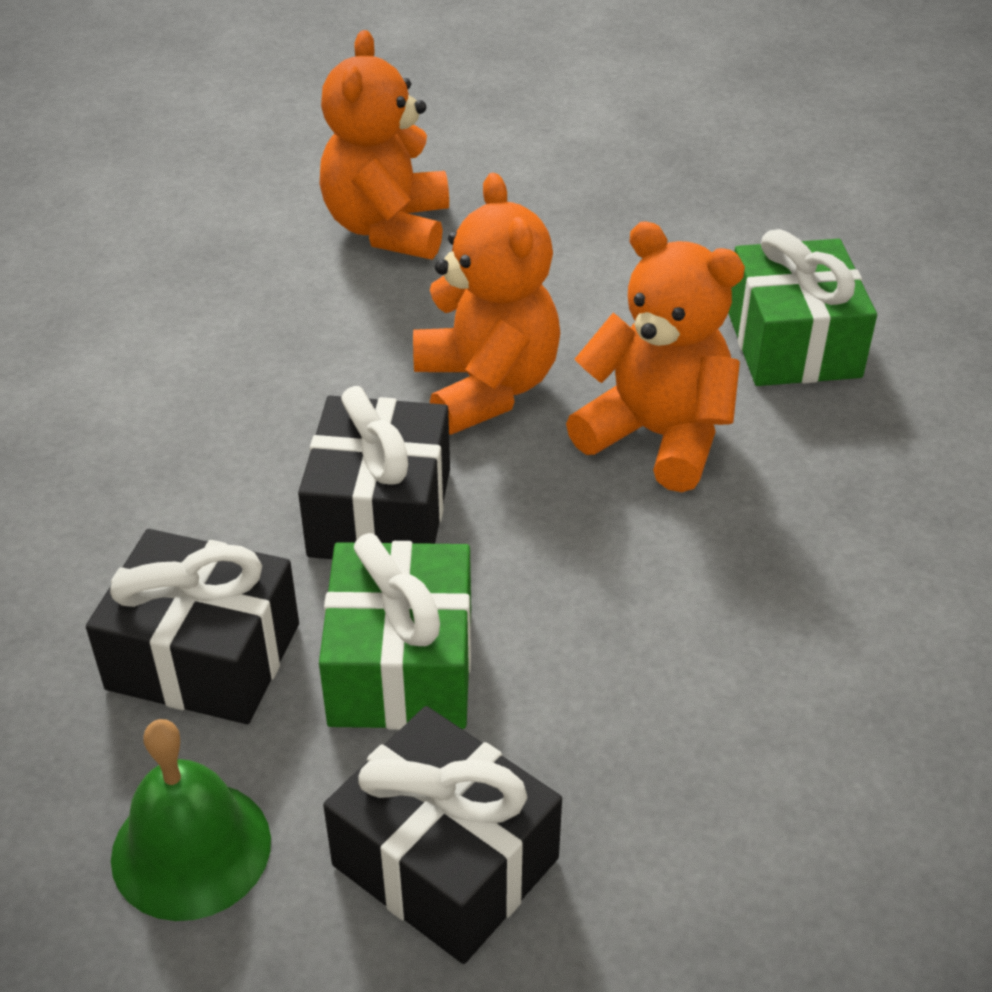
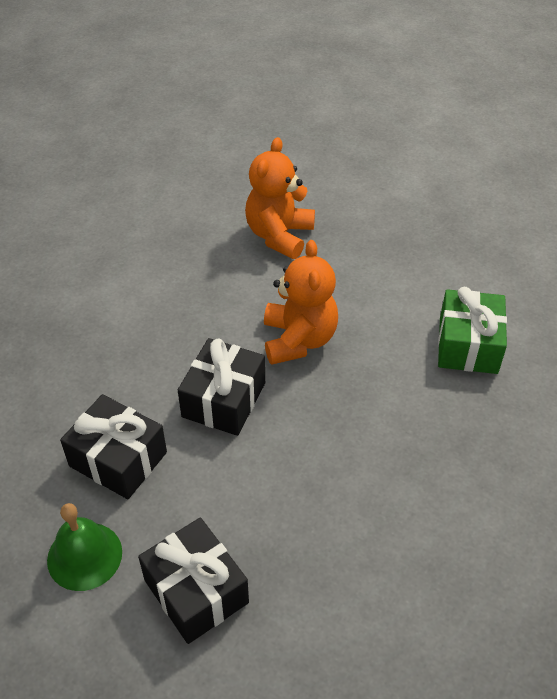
camera: 15 degrees right, 5 degrees up
(401, 666) = (207, 485): green gift -> none
(657, 436) = (376, 386): orange teddy bear -> none

